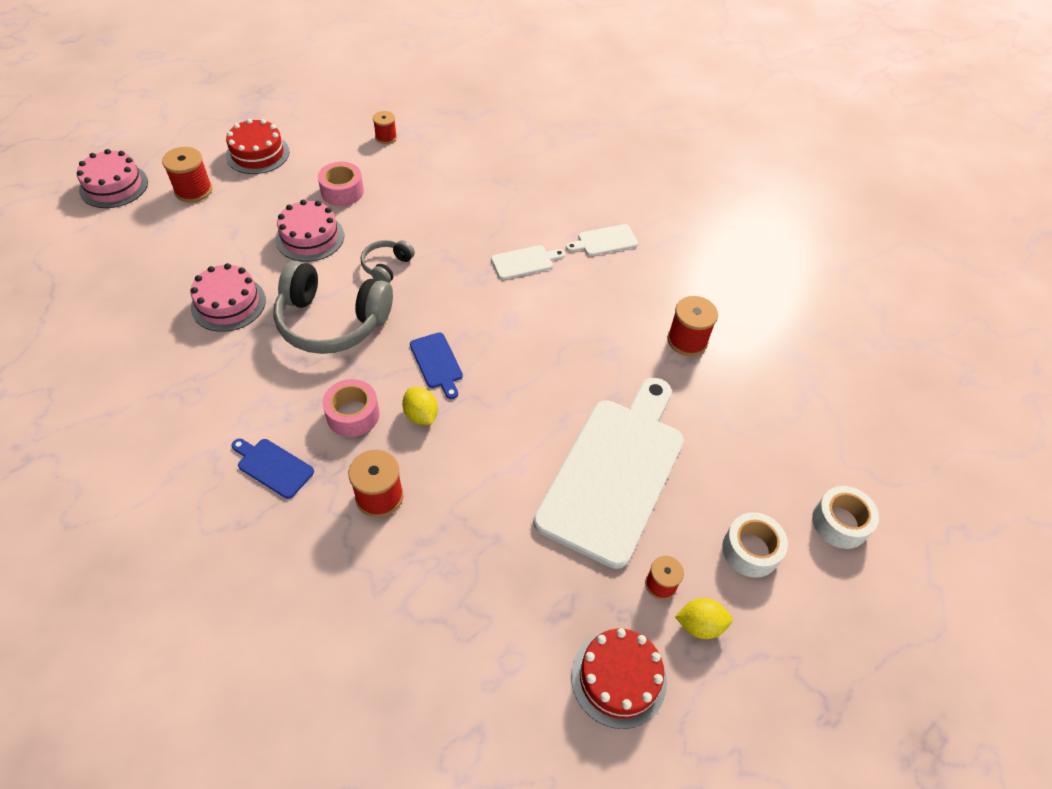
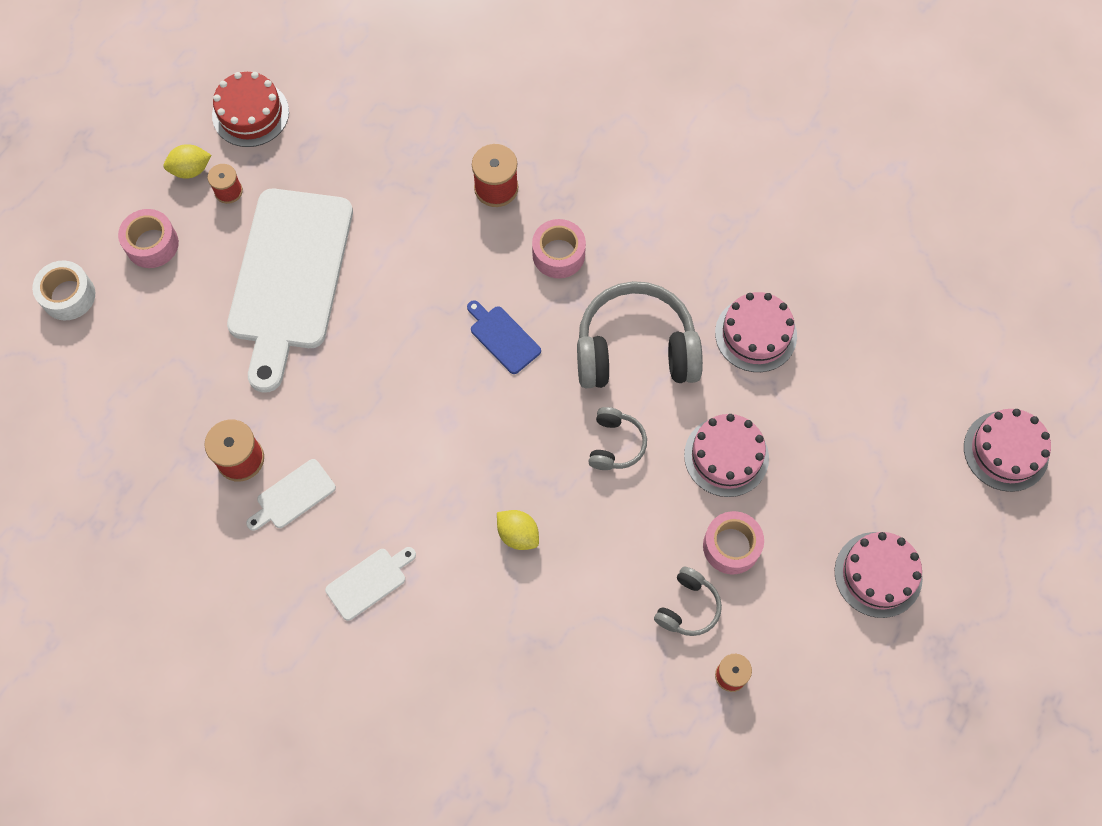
camera: 165 degrees right, 15 degrees up
(193, 190) = (909, 479): red spool -> none
(257, 154) = (878, 574): red cake -> pink cake
(273, 466) = (602, 183): blue cutting board -> none
(392, 172) = (687, 607): none -> grey headphones
(421, 415) = (493, 275): yellow lemon -> yellow lemon (518, 534)
(525, 262) = (458, 510): white cutting board -> white cutting board (293, 496)
(750, 550) = (152, 244): white tape -> pink tape

